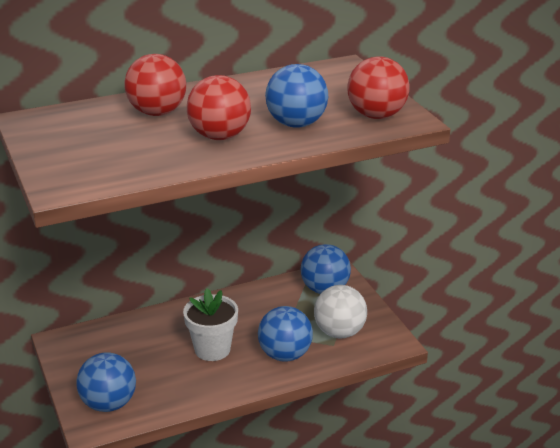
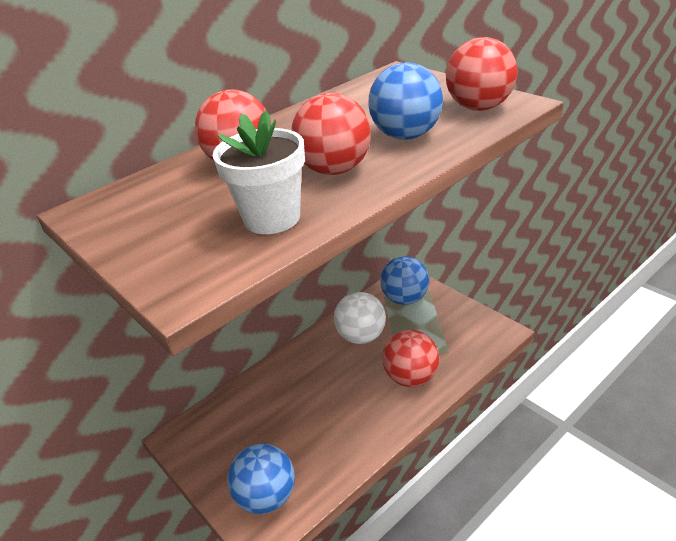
camera: 15 degrees left, 5 degrees up
(212, 349) = (338, 395): white flower pot -> white flower pot (272, 218)
(285, 355) = (411, 377): blue ball -> red ball
(339, 332) = (446, 337): white ball -> white ball (361, 336)

